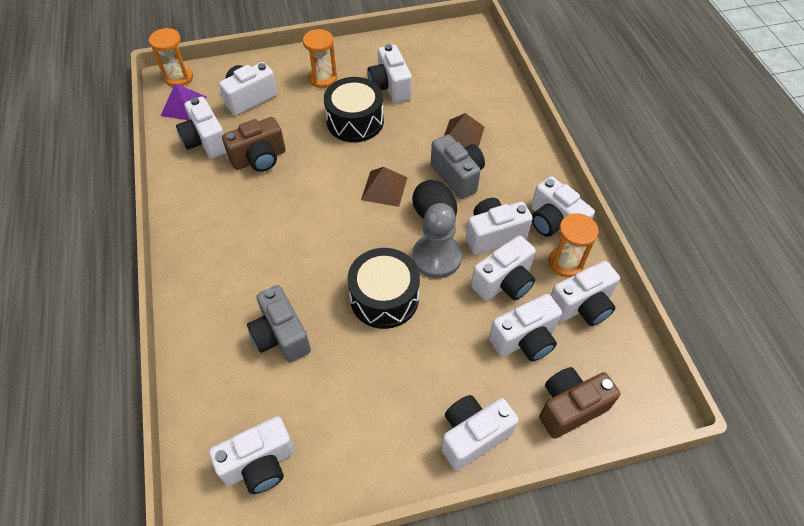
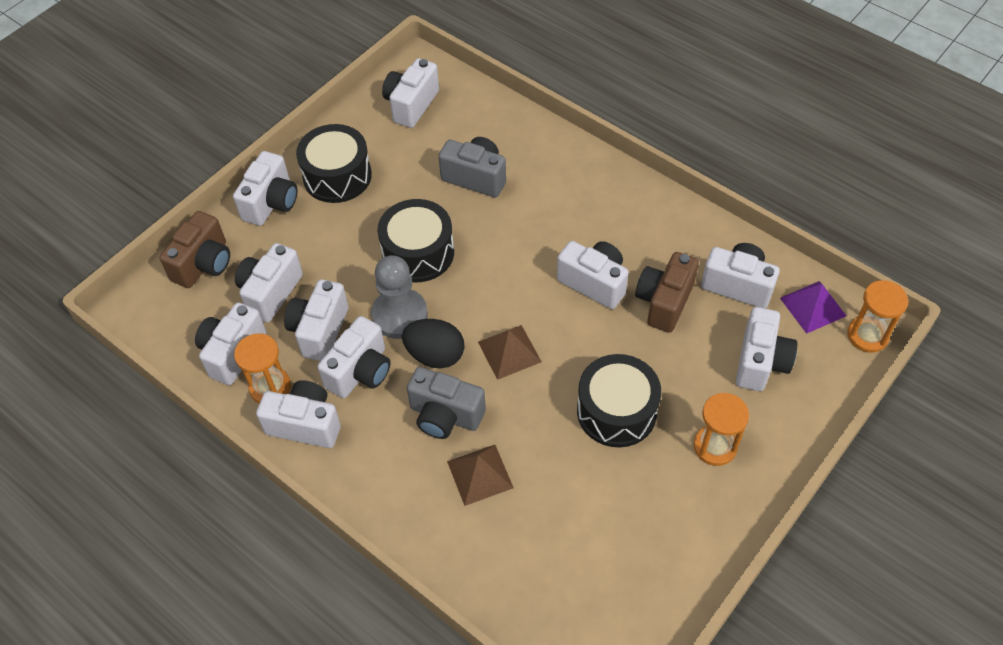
camera: 145 degrees right, 0 degrees up
(390, 87) = (625, 489): white camera -> white camera (594, 283)
(393, 424) = (337, 176): none -> black drum

